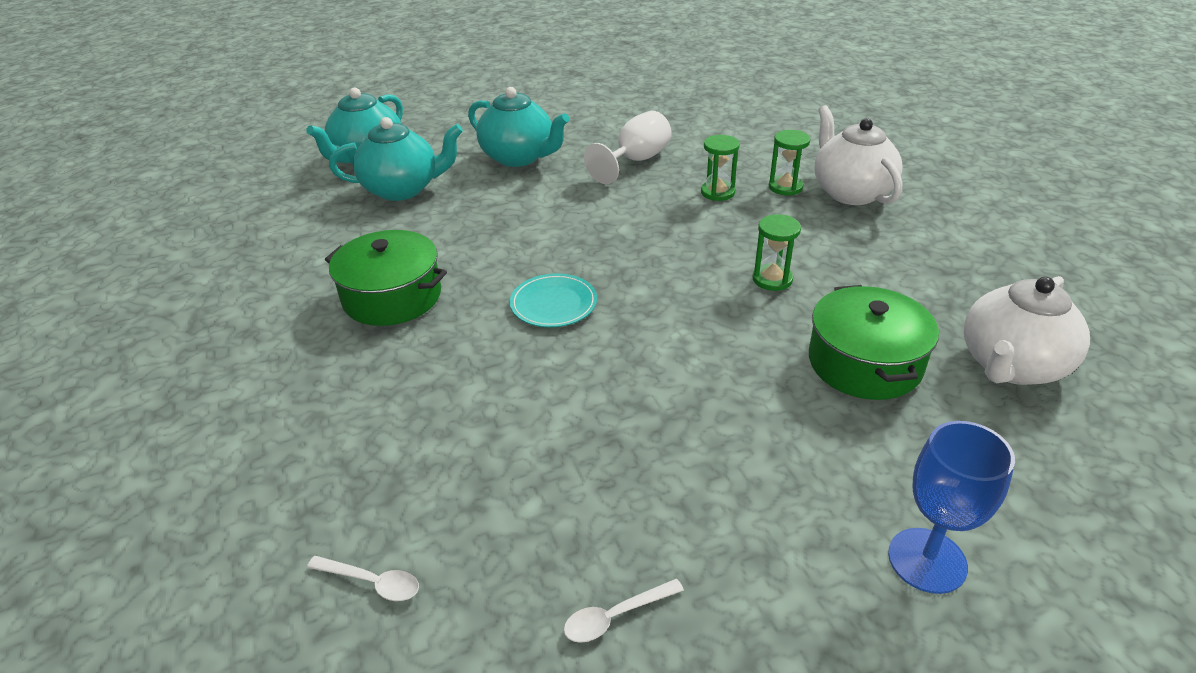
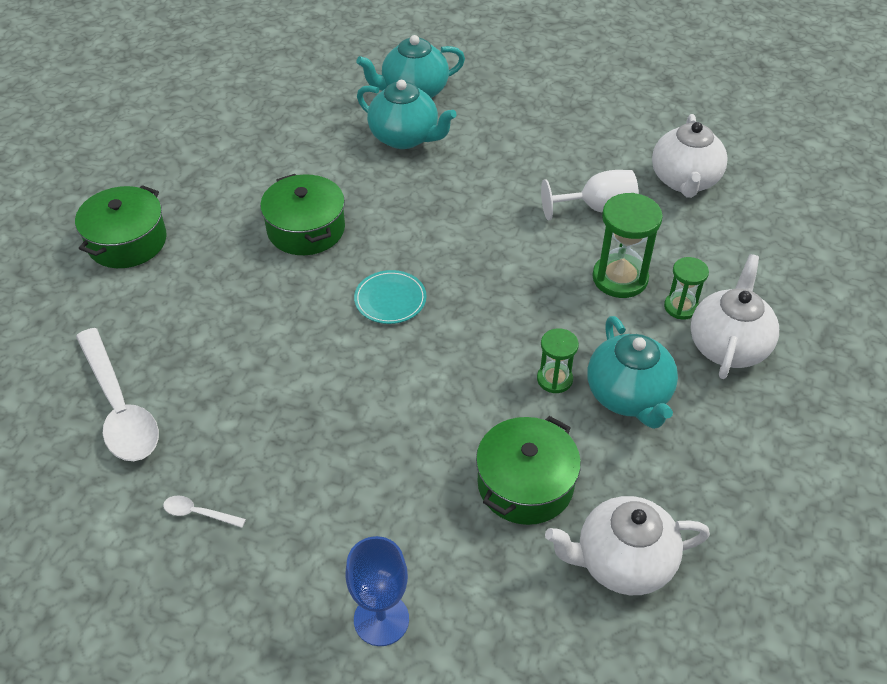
camera: 40 degrees right, 10 degrees up
(176, 416) = (127, 241): none -> green pot
(372, 582) = (119, 407): white spoon -> white spoon, size x2.42
(519, 157) = (515, 153): turquoise teapot -> turquoise teapot (628, 396)
(672, 119) = (684, 181): none -> white teapot
(717, 192) = (620, 278): green hourglass -> green hourglass, size x1.68

